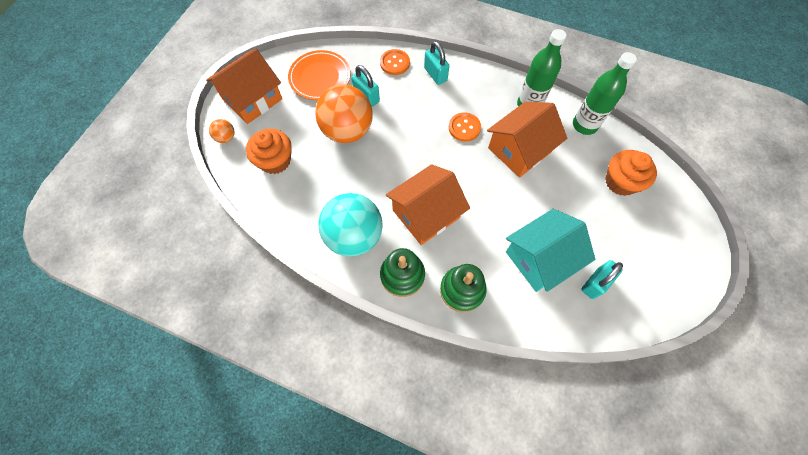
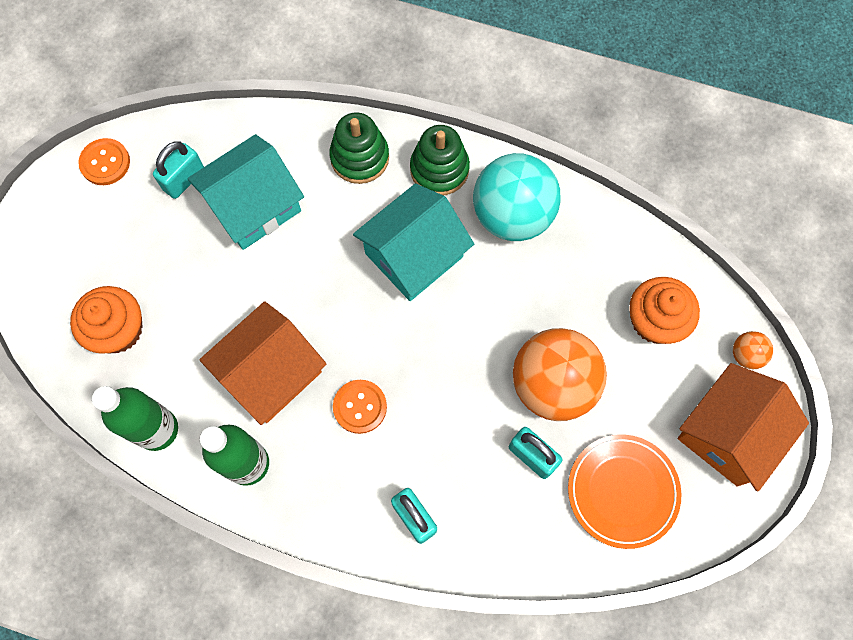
camera: 175 degrees right, 5 degrees up
(394, 63) = (491, 538): orange button -> orange button (105, 163)
(426, 214) = (414, 255): orange house -> turquoise house

